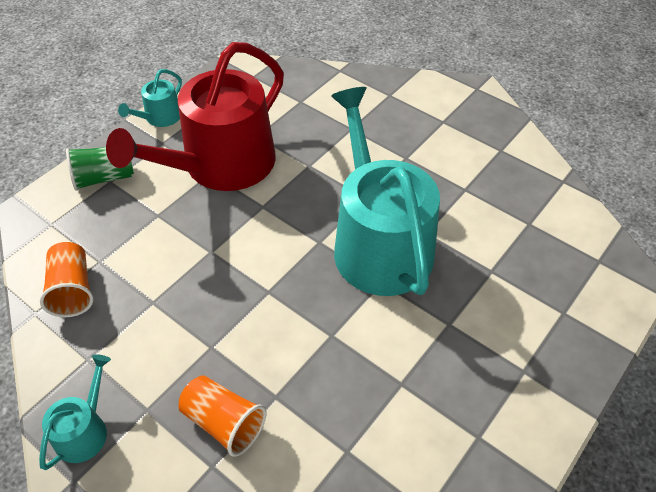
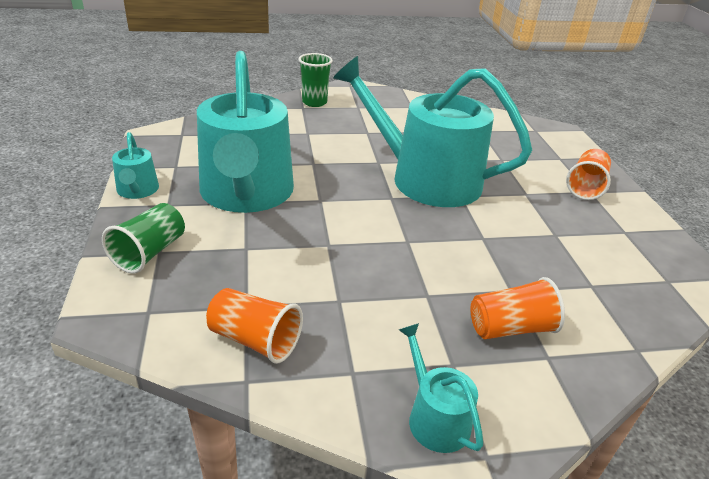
camera: 50 degrees left, 15 degrees down
(221, 165) = (246, 194): red watering can -> turquoise watering can
(409, 94) = (314, 102): none -> green cup
(530, 363) = (585, 187): none -> orange cup

